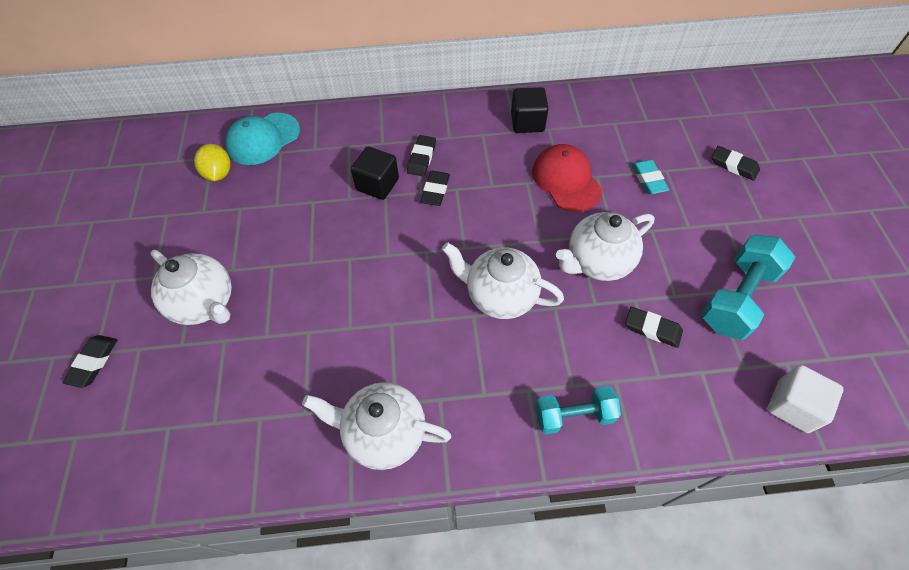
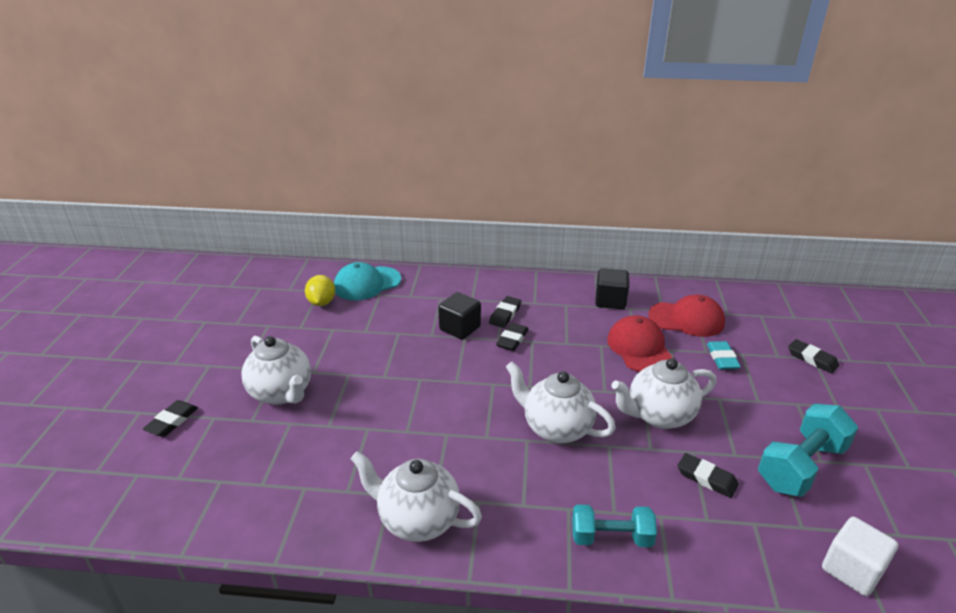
camera: 10 degrees right, 25 degrees down
(607, 134) = (686, 319): none -> red cap

